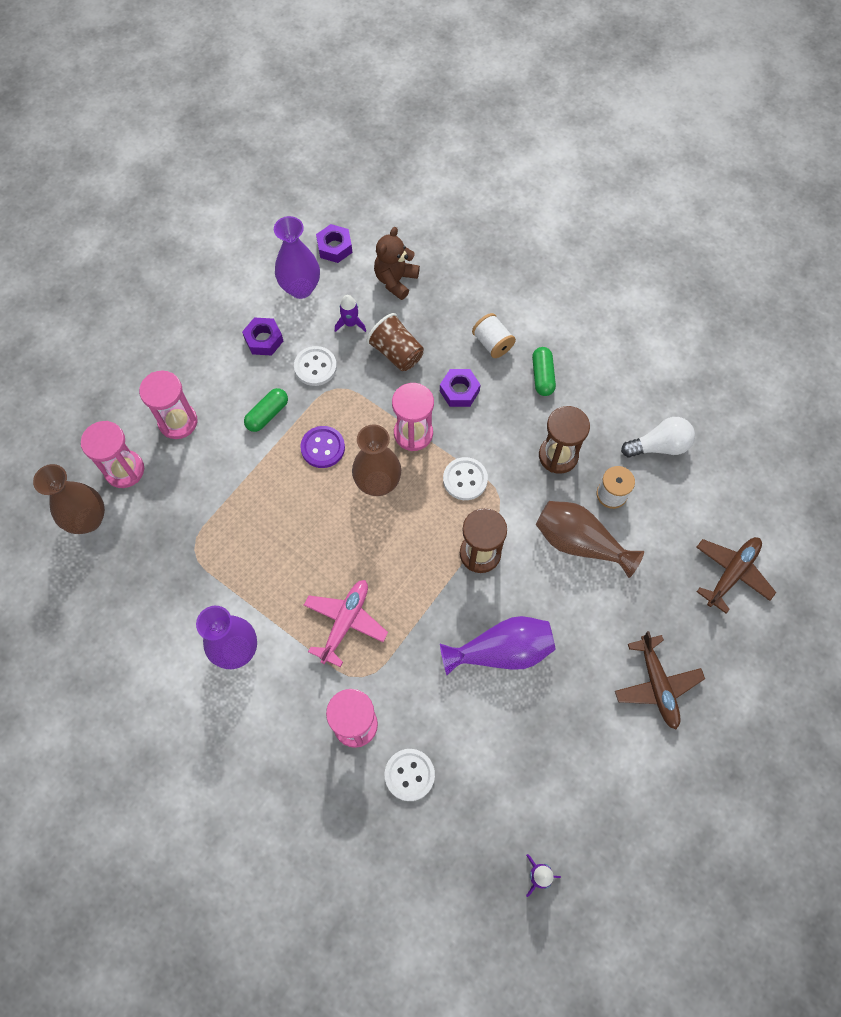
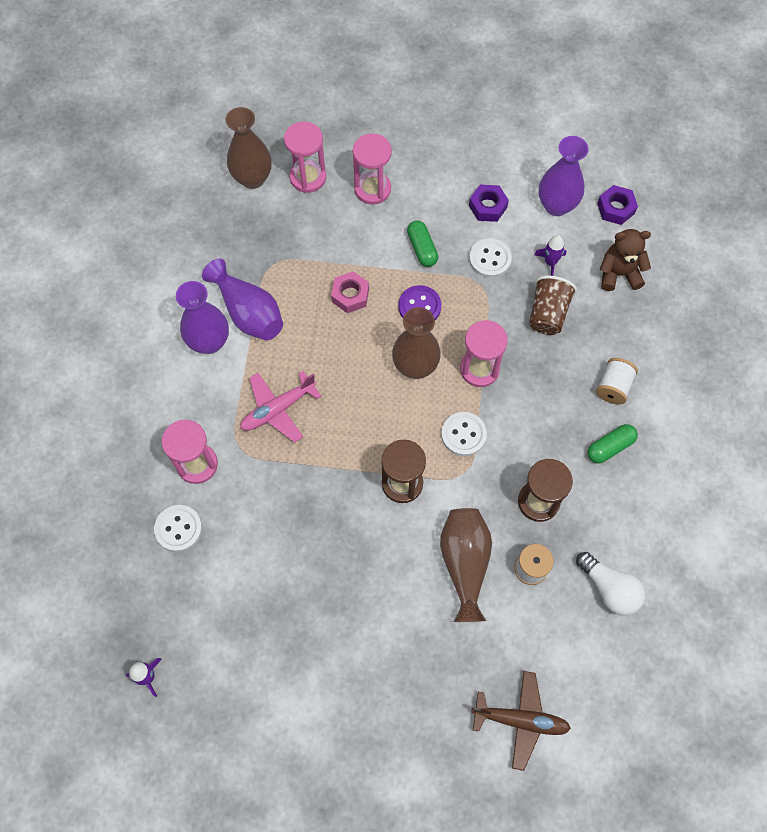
camera: 60 degrees right, 0 degrees up
(267, 414) = (422, 248): green capsule -> green capsule turned 60 degrees clockwise
(273, 499) = (350, 295): none -> pink nut
(345, 622) = (278, 409): pink plane -> pink plane turned 150 degrees clockwise
(459, 391) = (546, 384): purple nut -> none
(501, 651) = (324, 547): purple vase -> purple vase (248, 313)
(657, 685) = (369, 700): brown plane -> none

